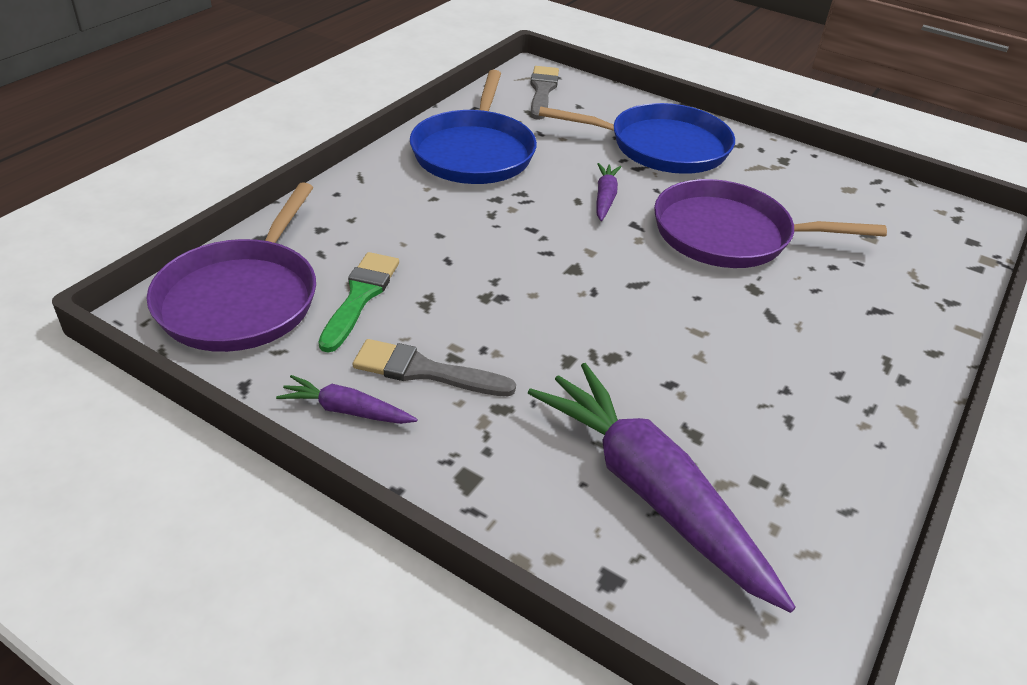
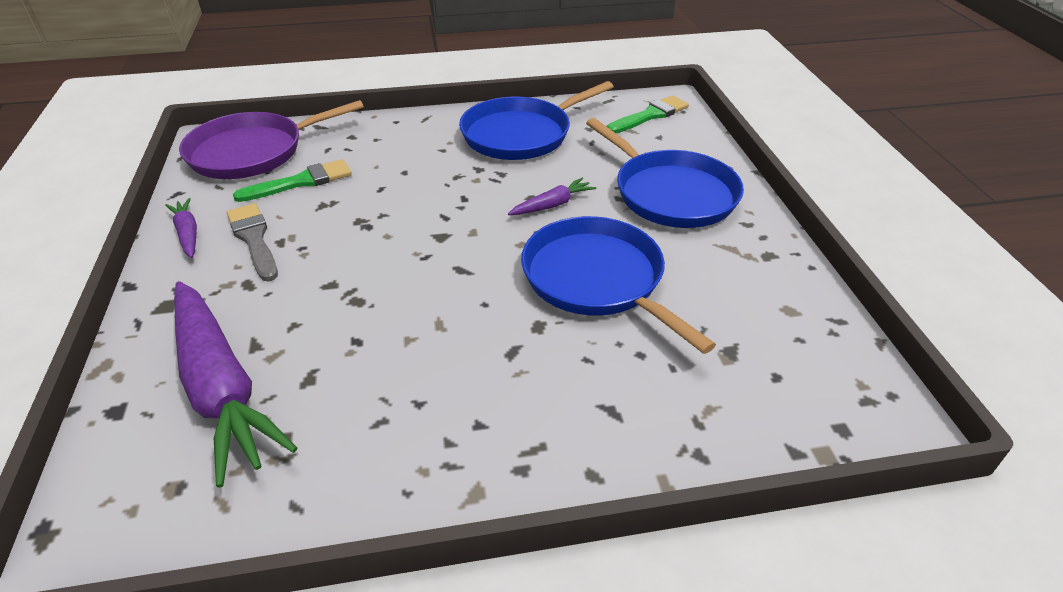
camera: 50 degrees right, 0 degrees up
(542, 91) = (650, 115): grey brush -> green brush
(650, 492) = (221, 388): purple carrot -> purple carrot turned 135 degrees clockwise
(729, 234) = (597, 279): purple pan -> blue pan

